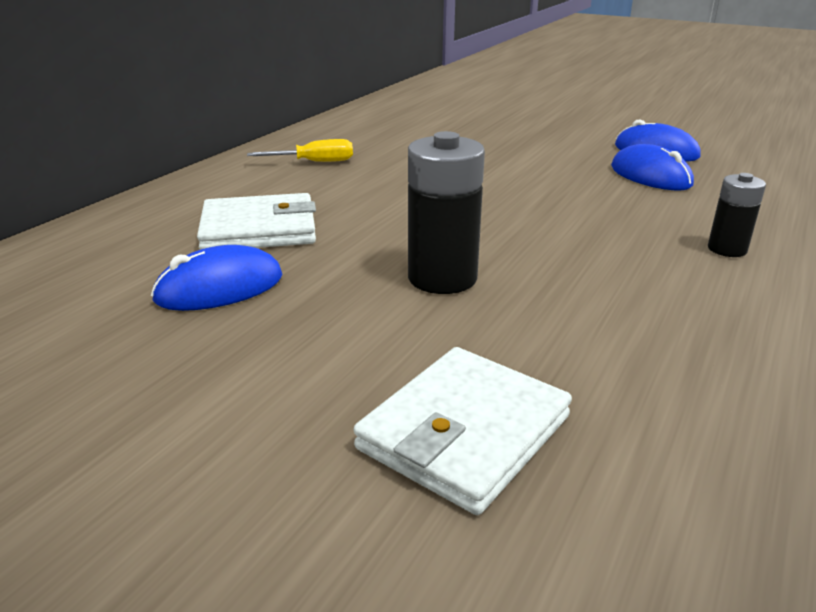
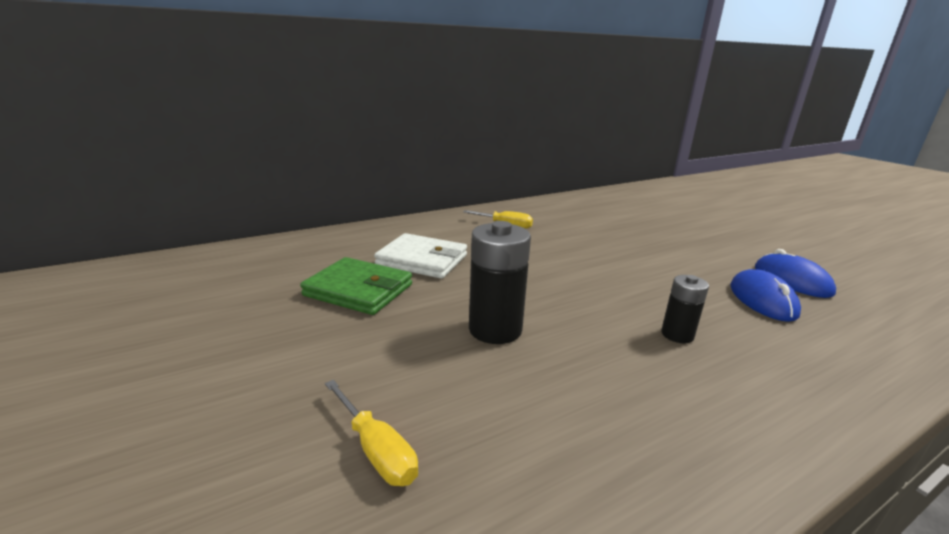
camera: 30 degrees right, 5 degrees down
(219, 288) = (359, 290): blue mouse -> green wallet
(464, 433) = (377, 450): white wallet -> yellow screwdriver
(727, 249) = (770, 388): black battery -> black battery (677, 335)

